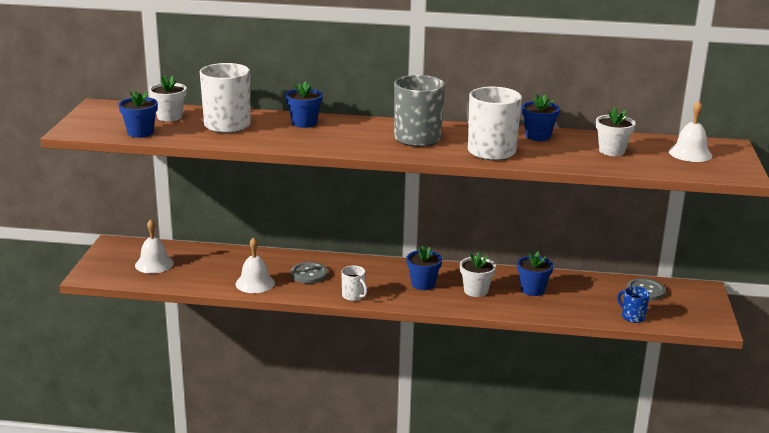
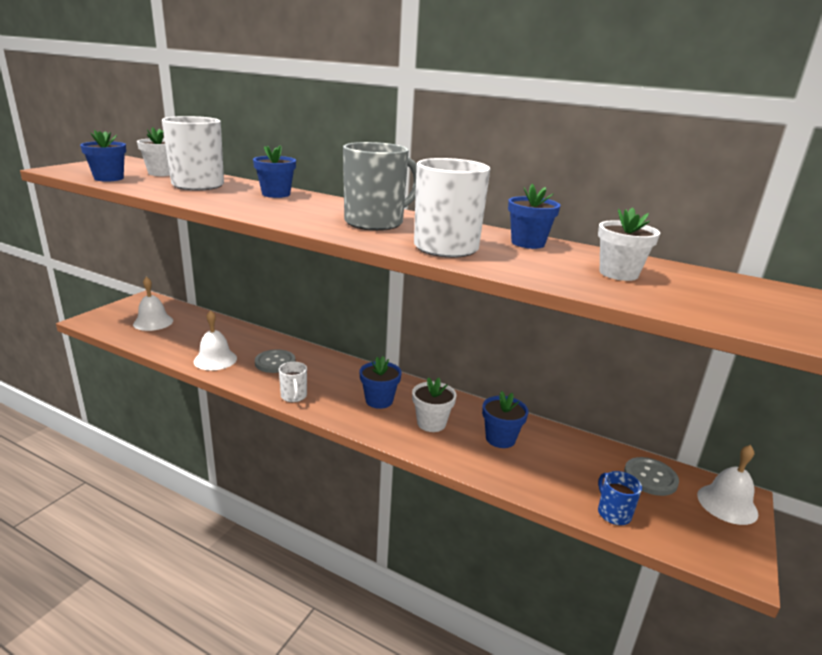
camera: 20 degrees right, 0 degrees up
(690, 153) = (745, 296): white bell -> white bell (727, 504)

